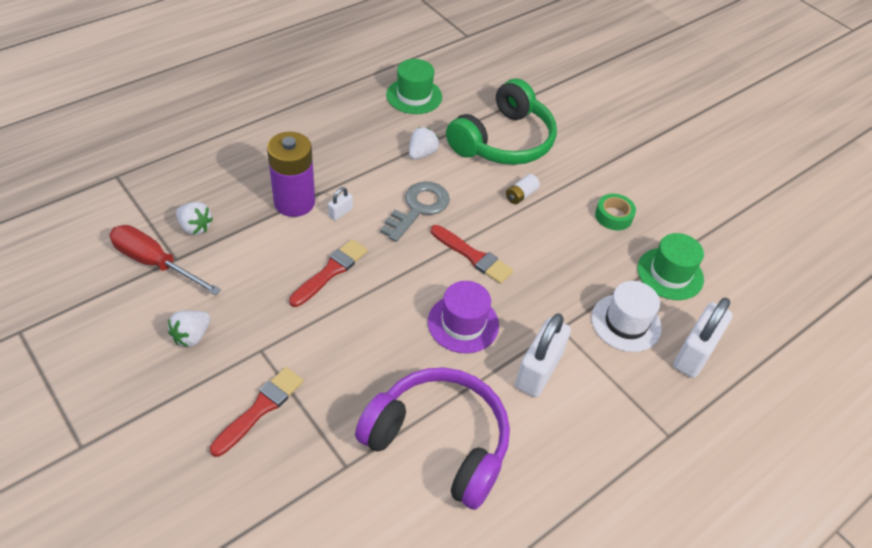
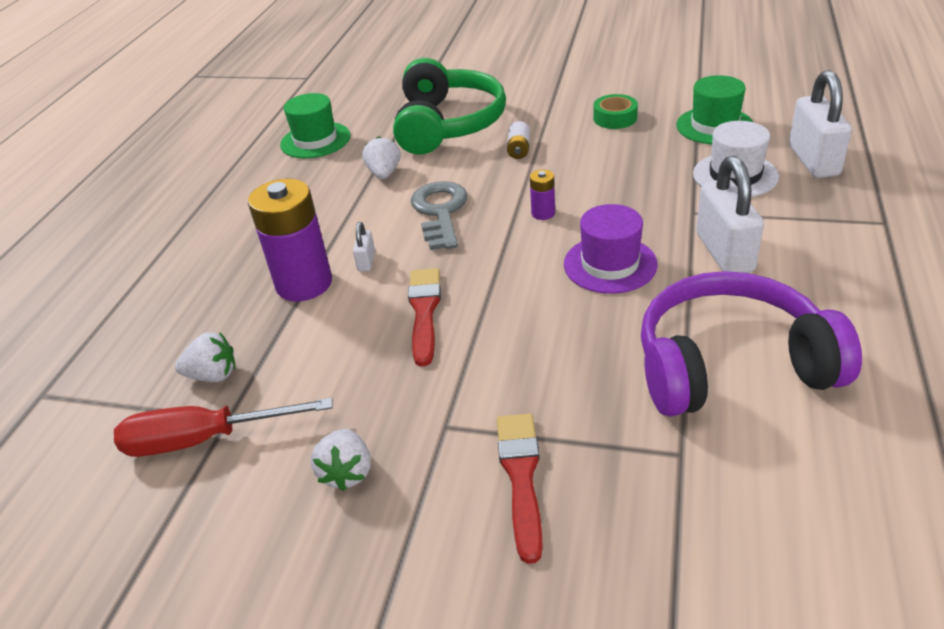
camera: 30 degrees left, 10 degrees down
(473, 256) = (543, 213): red brush -> purple battery

